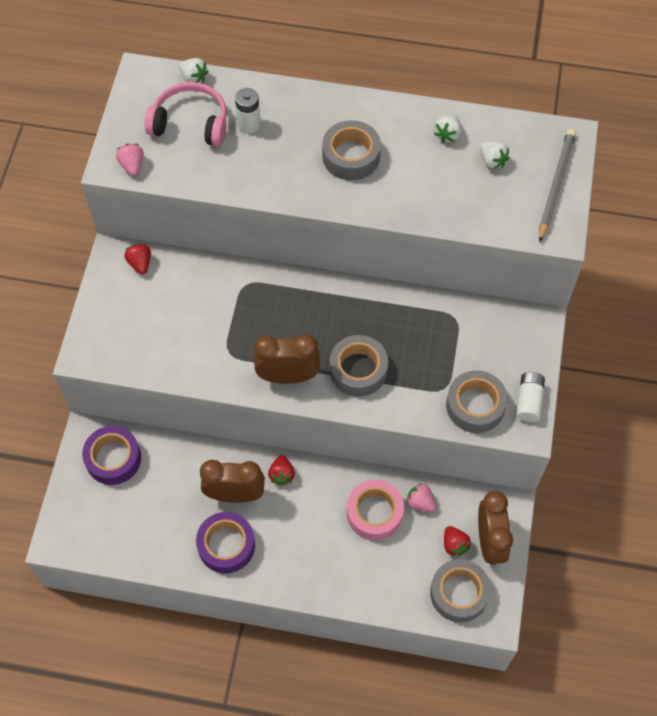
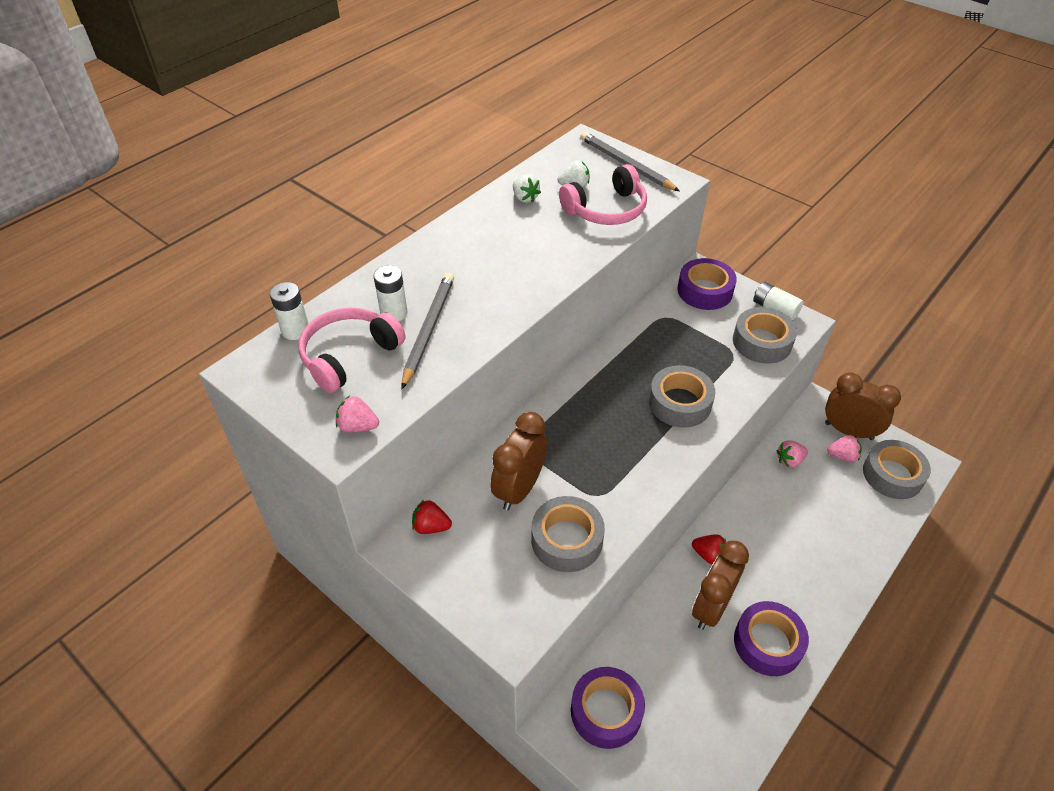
camera: 60 degrees left, 15 degrees down
(194, 78) = (295, 330): white strawberry -> white battery
(246, 154) = (428, 330): none -> grey pencil
(288, 376) = (655, 458): brown clock -> brown clock (519, 489)
(351, 156) = (496, 261): grey tape -> grey tape (567, 540)
(374, 513) = (785, 499): pink tape -> none
(454, 545) = (842, 456): red strawberry -> pink strawberry
(475, 199) = (606, 209): none -> pink headphones
(513, 335) = (705, 291): none -> purple tape

